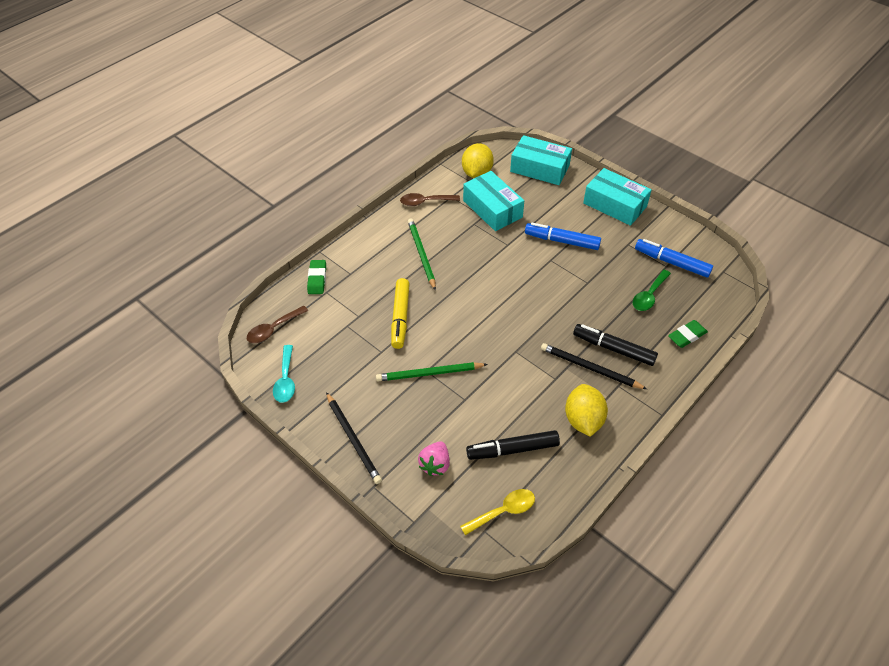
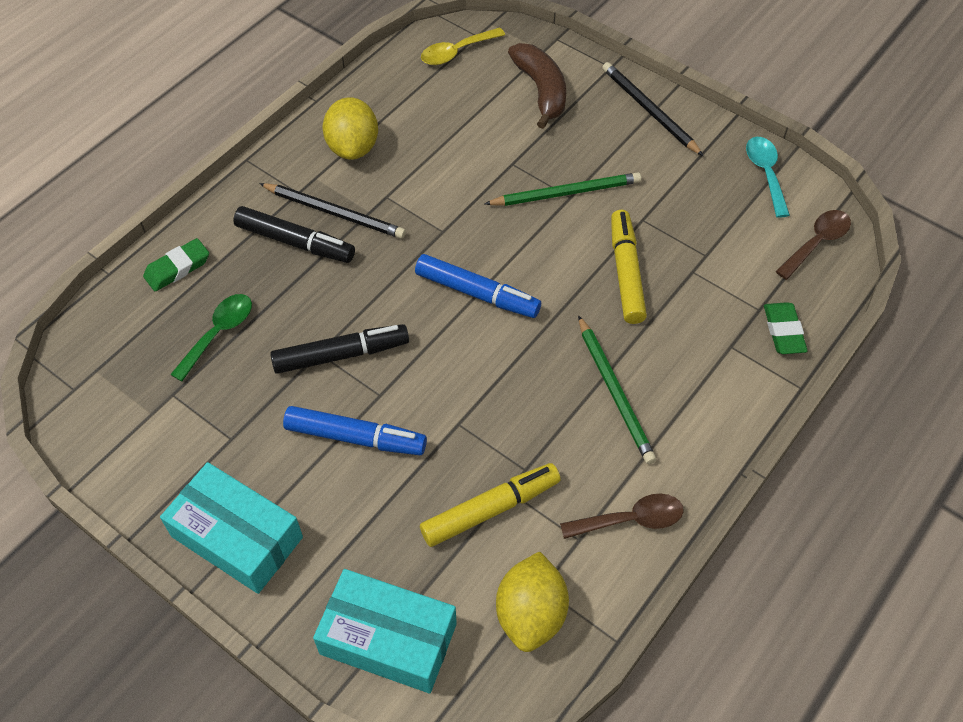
camera: 175 degrees right, 5 degrees up
(435, 464) = (541, 90): pink strawberry -> brown banana
(492, 209) = (490, 509): turquoise box -> yellow marker
(512, 449) = (446, 110): black marker -> black marker (341, 355)
(671, 262) = (160, 402): blue marker -> blue marker (477, 293)

